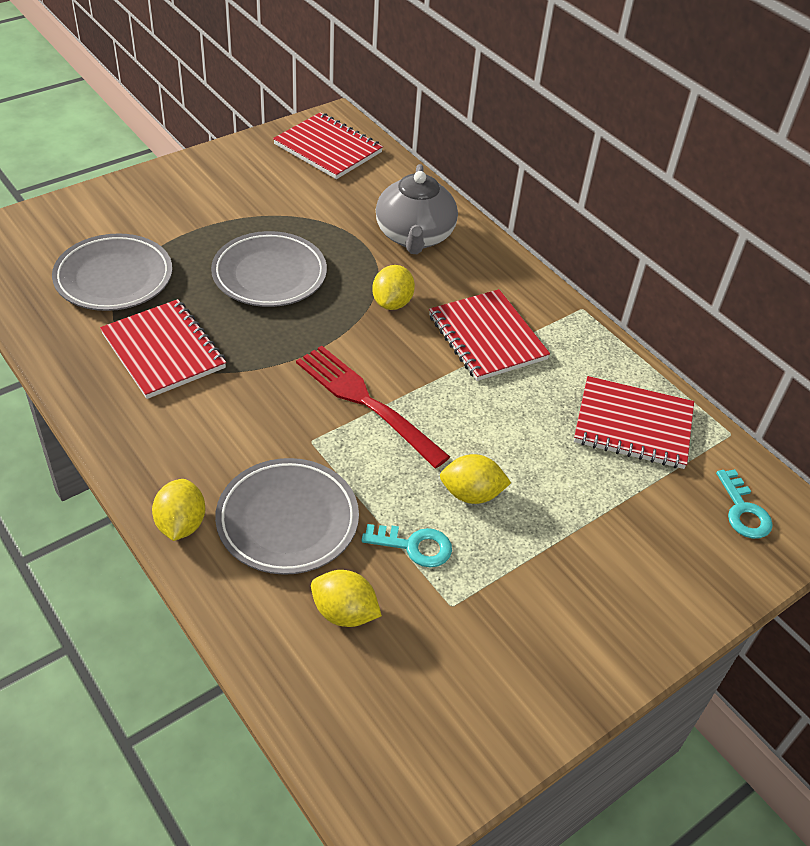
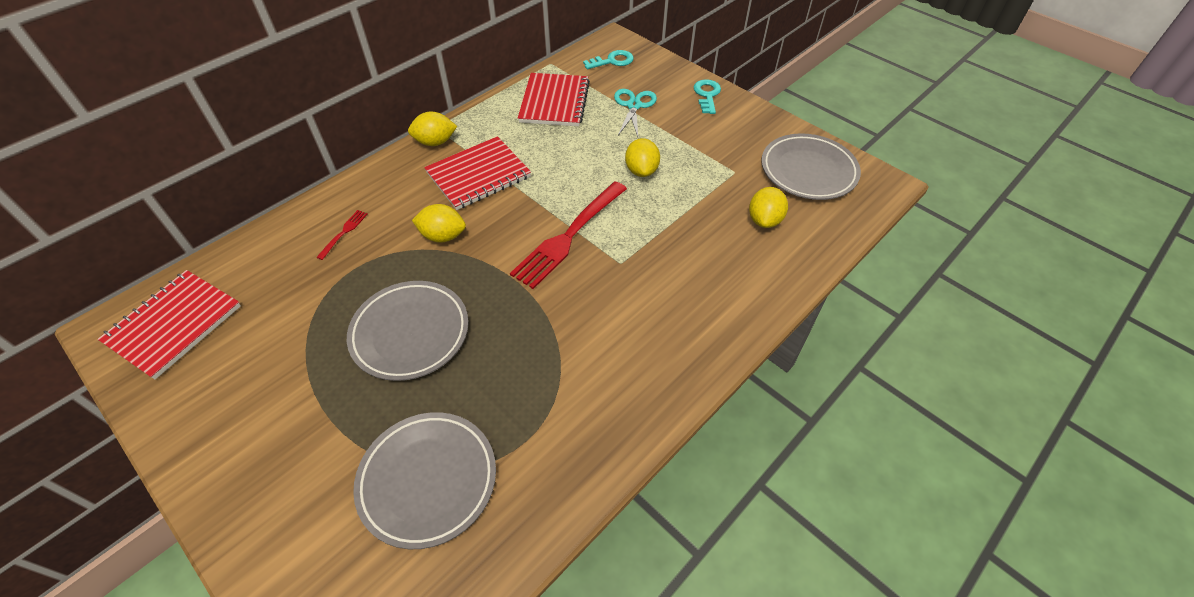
camera: 95 degrees left, 5 degrees up
(163, 351) = (538, 395): red notebook -> none
(181, 524) = (733, 327): yellow lemon -> yellow lemon (435, 142)
(287, 520) = (703, 263): grey plate -> grey plate (808, 171)
(414, 236) = (344, 232): grey teapot -> red fork
(414, 546) = (697, 193): turquoise key -> turquoise key (707, 95)
(621, 515) = (634, 106): none -> turquoise scissors

